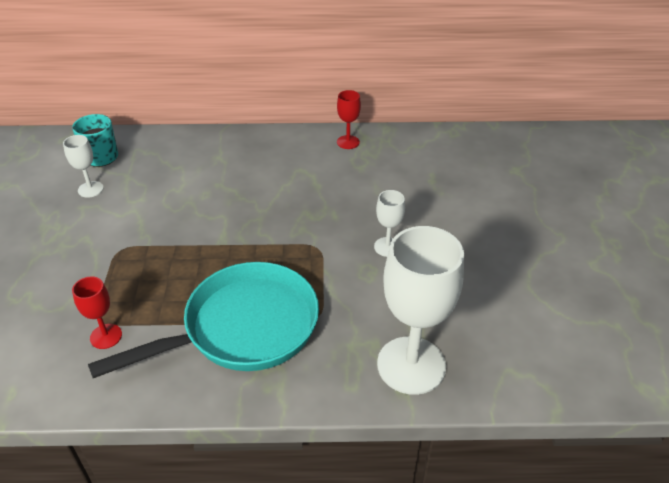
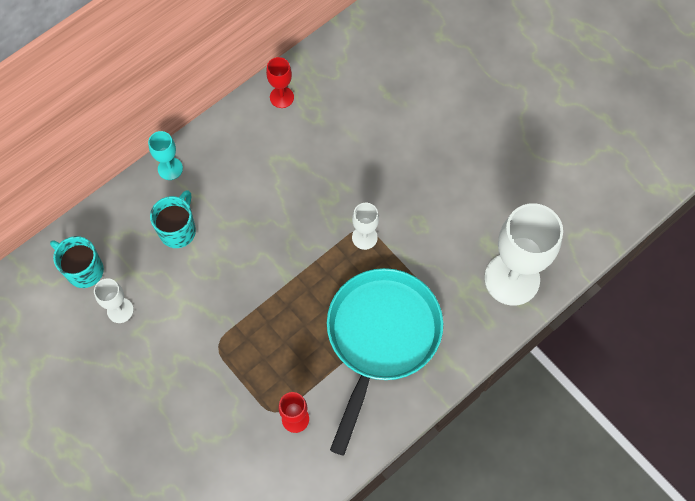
camera: 40 degrees left, 25 degrees up
(185, 170) = (178, 230): none -> turquoise mug
(224, 138) = (170, 168): none -> turquoise goblet
(387, 247) = (412, 190): white goblet -> white goblet (364, 237)

